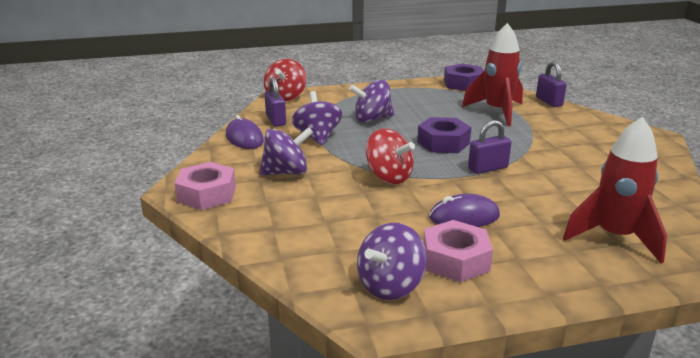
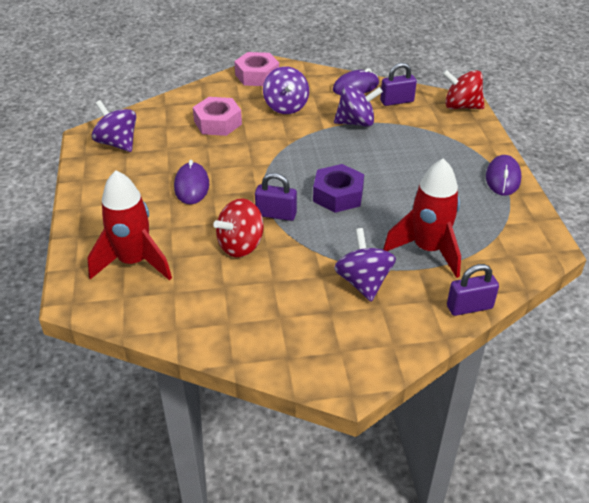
camera: 95 degrees right, 15 degrees up
(372, 119) = (400, 156): purple spinning top -> purple spinning top (363, 282)
(388, 177) = (268, 155): red spinning top -> red spinning top (241, 245)
(393, 88) = (503, 178): none -> purple mouse
(455, 260) = (135, 173): pink nut -> pink nut (217, 123)
(463, 84) = (530, 238): purple nut -> none
(488, 168) = (276, 214): purple padlock -> purple padlock turned 60 degrees counterclockwise

